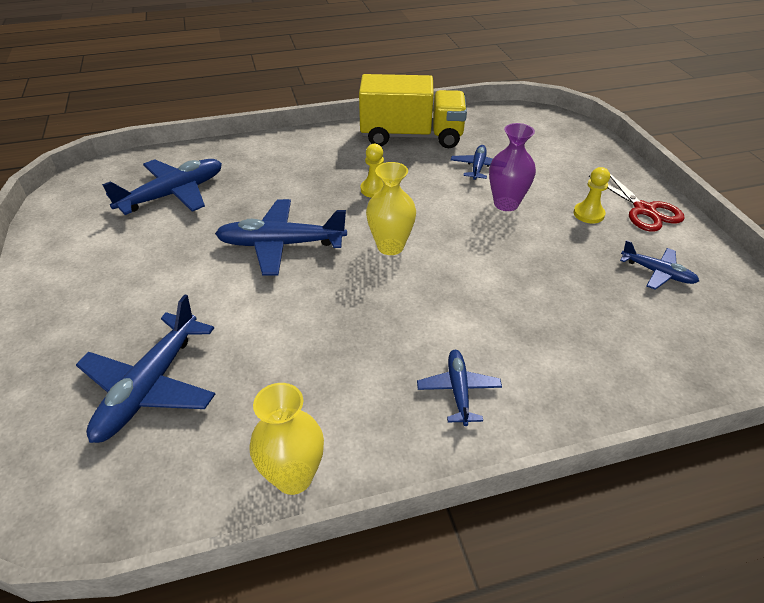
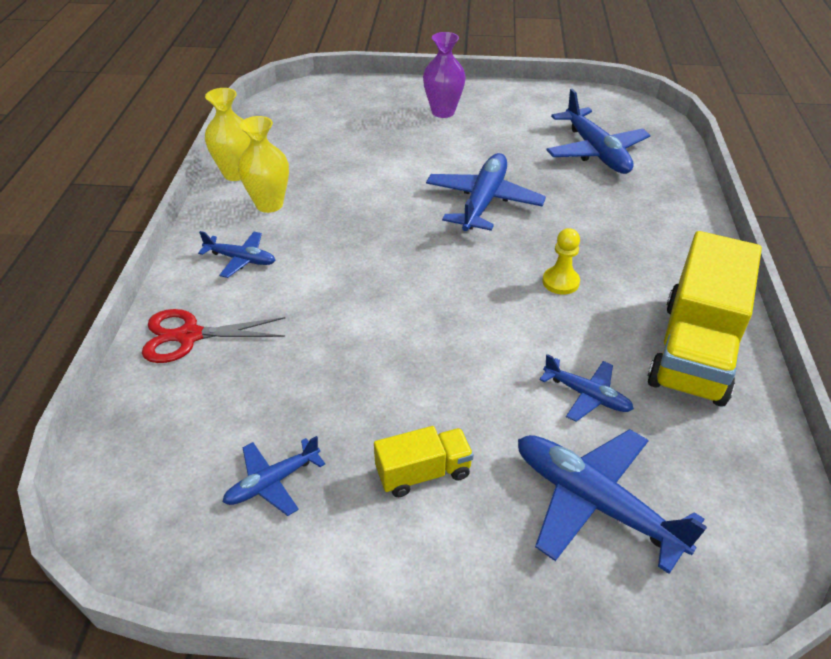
camera: 110 degrees right, 0 degrees up
(150, 386) = (352, 130): blue plane -> blue plane (595, 503)
(390, 246) = (445, 268): yellow vase -> yellow vase (269, 204)
(506, 204) = (484, 391): purple vase -> purple vase (443, 112)
(588, 214) = (423, 473): yellow pawn -> yellow truck
(644, 210) = (401, 553): red scissors -> red scissors (189, 336)

